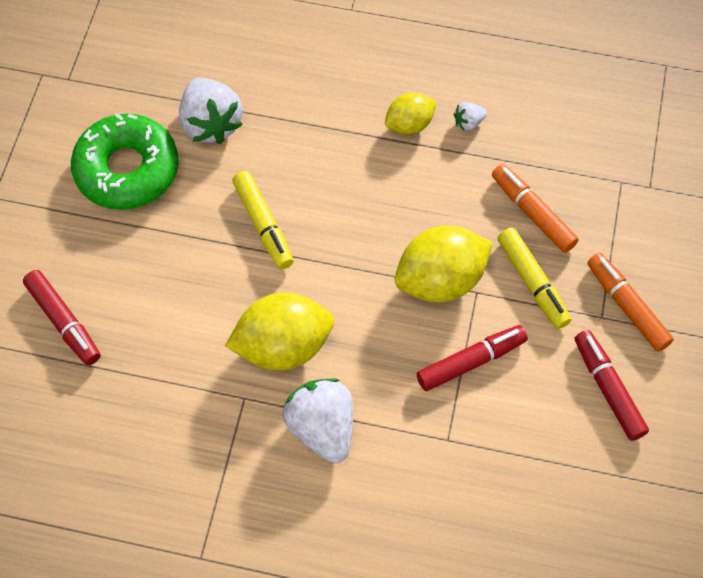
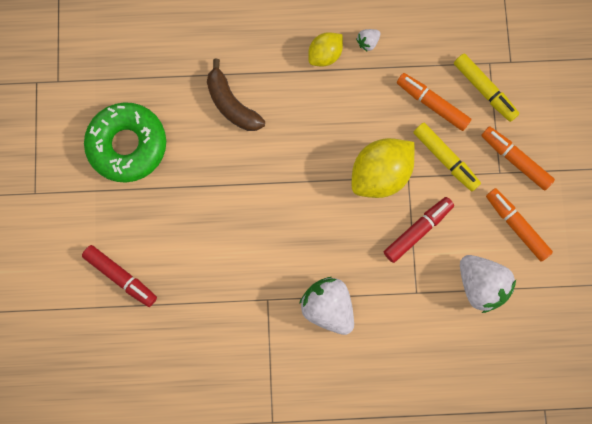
camera: 15 degrees left, 15 degrees up
(211, 124) = (178, 92): white strawberry -> white strawberry (481, 285)
(263, 224) = (241, 163): yellow marker -> yellow marker (484, 90)
(273, 153) = (231, 104): none -> brown banana
(283, 346) = (283, 254): yellow lemon -> none
(608, 389) = (516, 226): red marker -> orange marker

